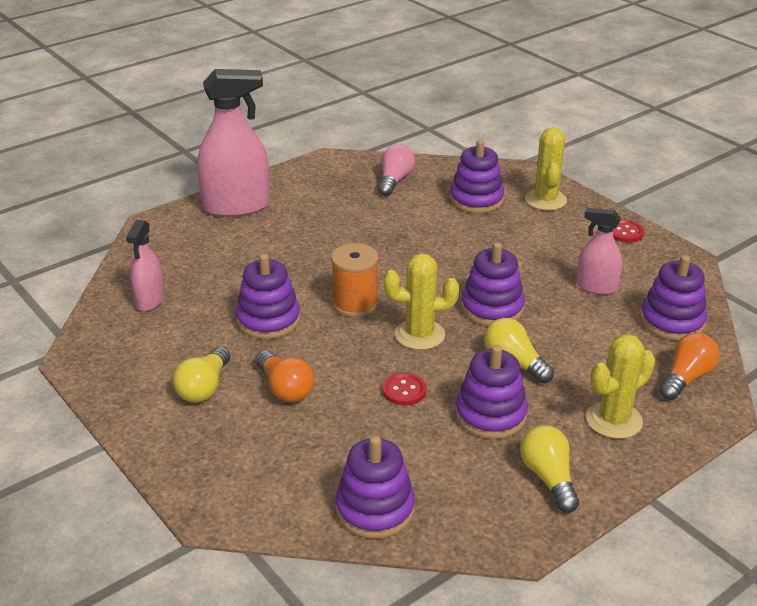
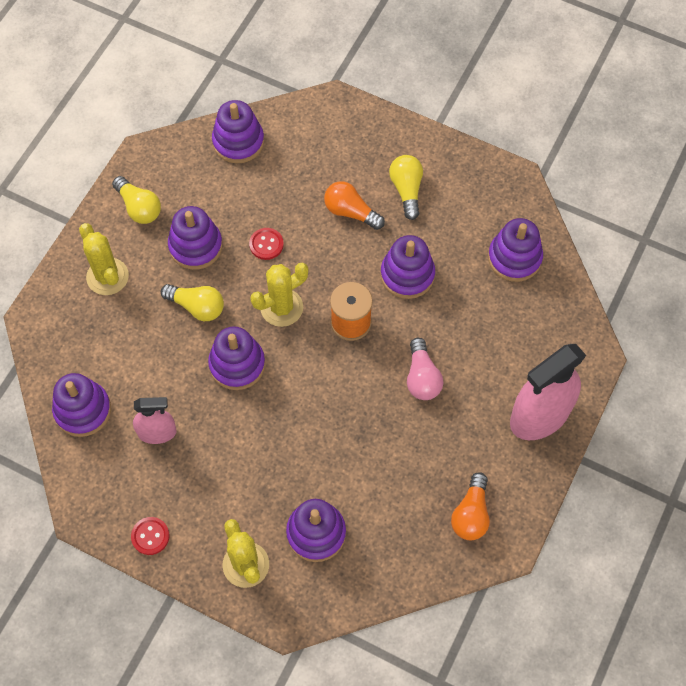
camera: 155 degrees right, 30 degrees up
(150, 300) = (514, 258): pink spray bottle -> purple stacking toy
(394, 181) = (415, 533): pink light bulb -> pink light bulb (422, 377)
(614, 420) = (107, 276): yellow cactus -> yellow cactus turned 60 degrees counterclockwise
(686, 378) = (61, 343): orange light bulb -> orange light bulb (471, 514)

